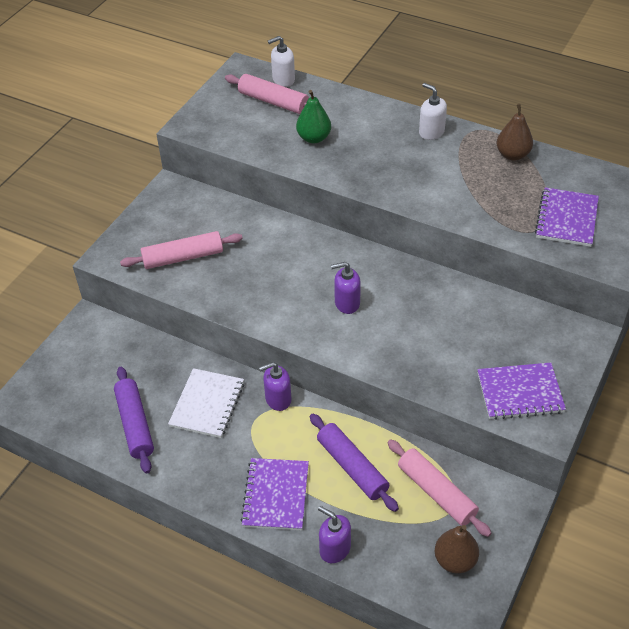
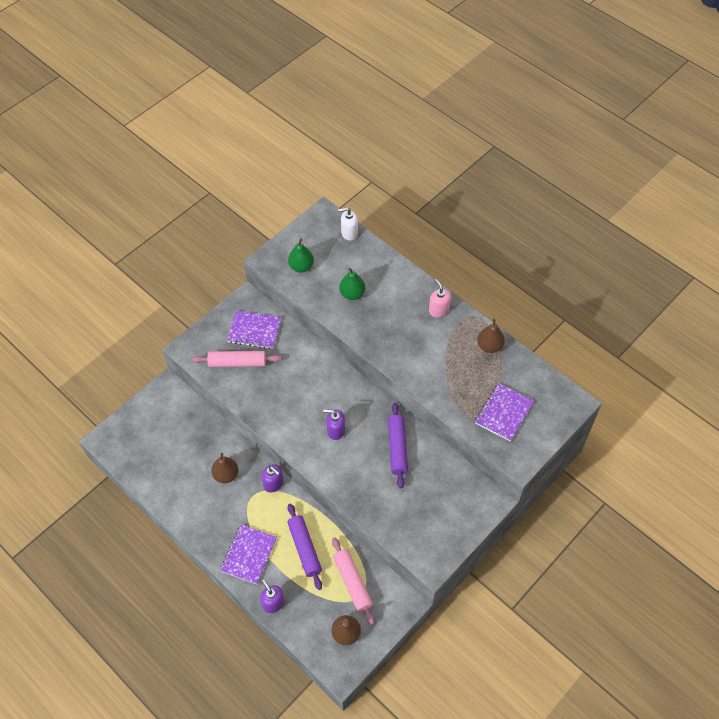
camera: 15 degrees right, 10 degrees up
(135, 424) = (175, 477): purple rolling pin -> purple rolling pin (397, 448)
(207, 404) = (226, 475): white notebook -> brown pear
(236, 124) = (301, 266): none -> green pear
(273, 102) = (335, 252): pink rolling pin -> none
(278, 399) = (273, 484): purple soap dispenser -> purple soap dispenser turned 135 degrees counterclockwise
(431, 132) = (438, 310): white soap dispenser -> pink soap dispenser
(520, 393) = (425, 533): purple notebook -> purple notebook (254, 331)

